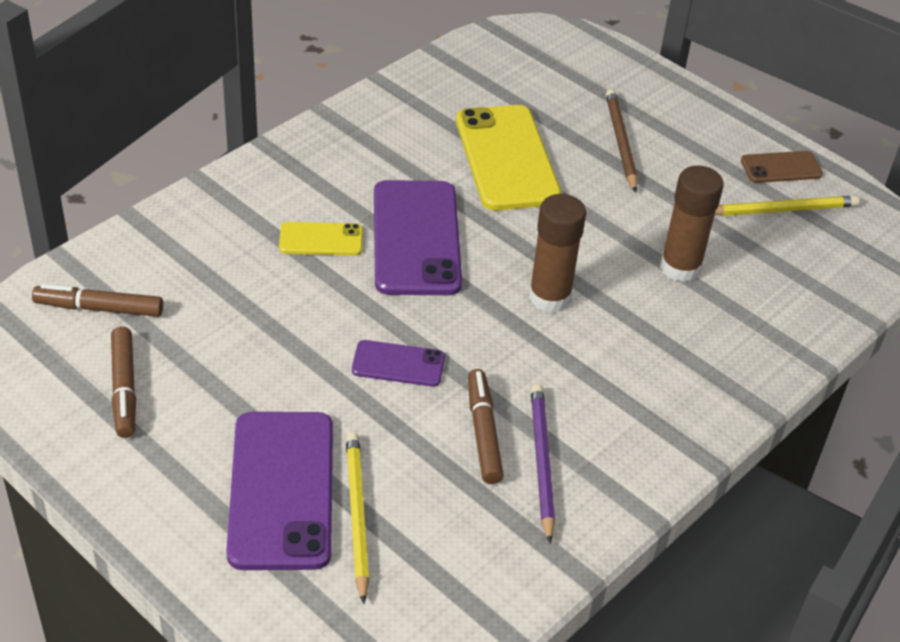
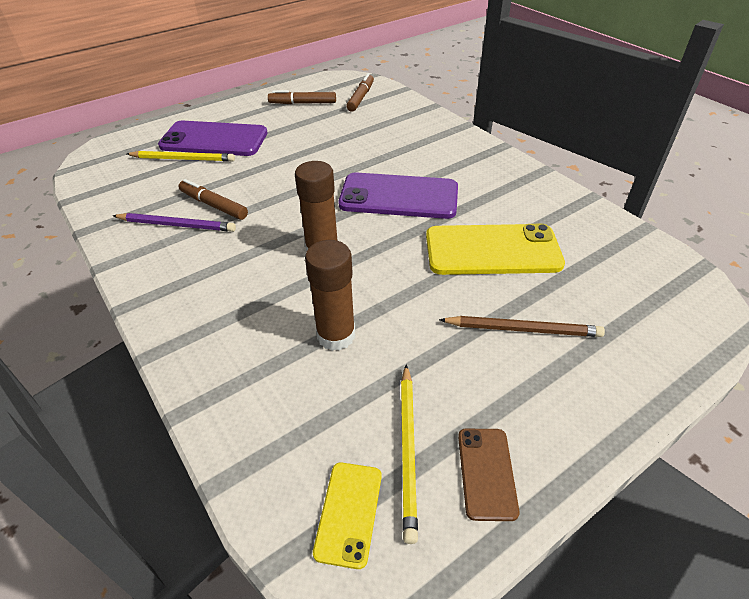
camera: 105 degrees right, 0 degrees up
(321, 240) = (403, 161): yellow phone -> yellow phone (348, 513)
(398, 364) = (284, 180): purple phone -> none
(483, 432) = (213, 205): brown marker -> brown marker turned 150 degrees counterclockwise

